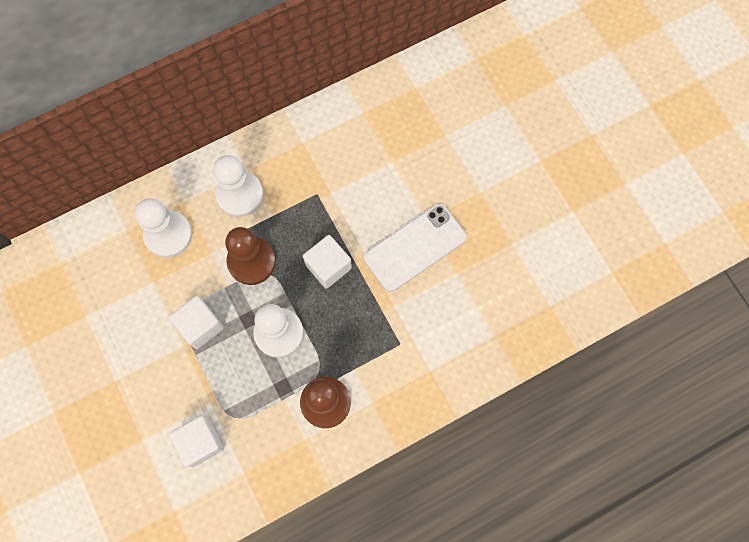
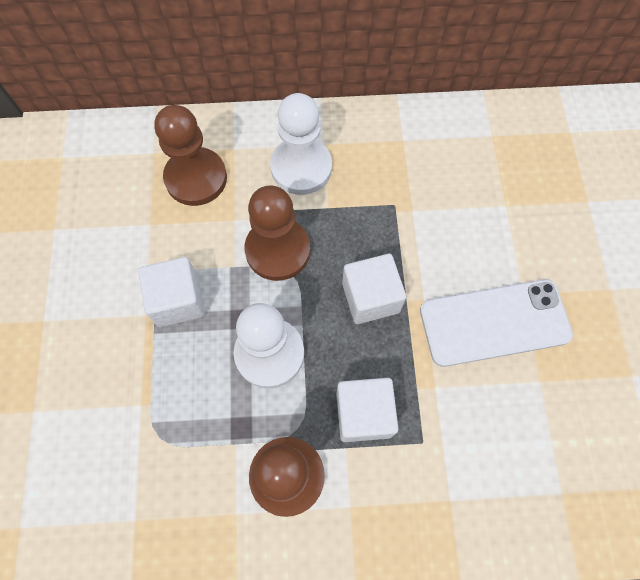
camera: 25 degrees right, 5 degrees down
(168, 235) = (196, 178): white pawn -> brown pawn
(201, 442) = (102, 451): white cube -> white cube (363, 414)

